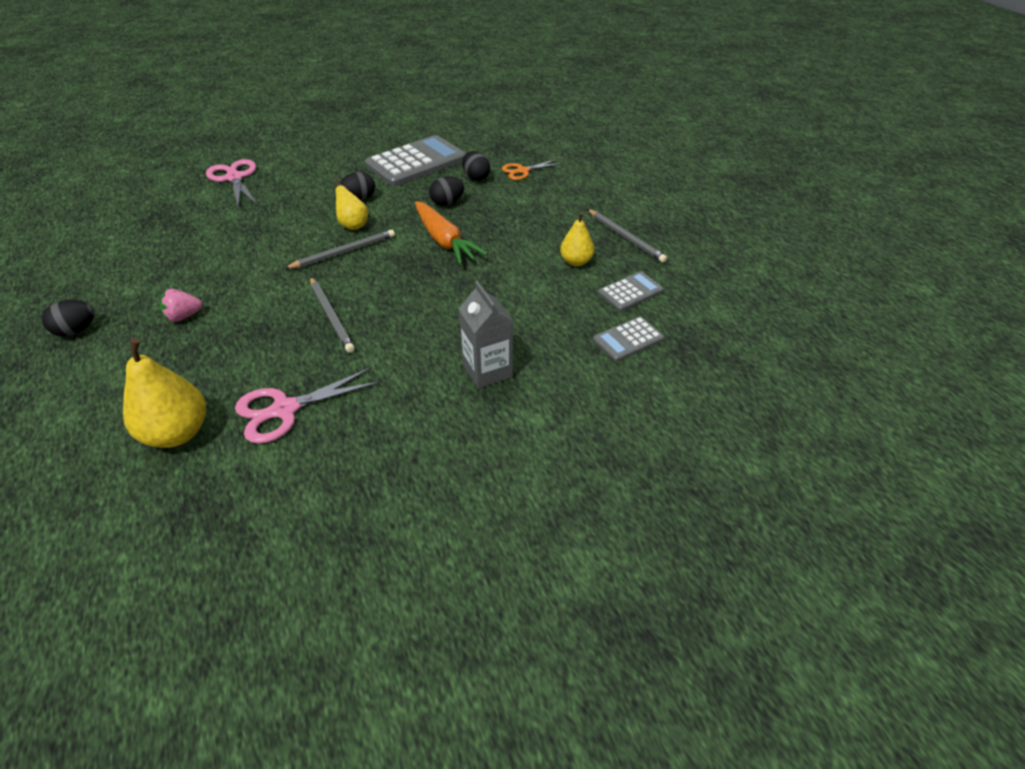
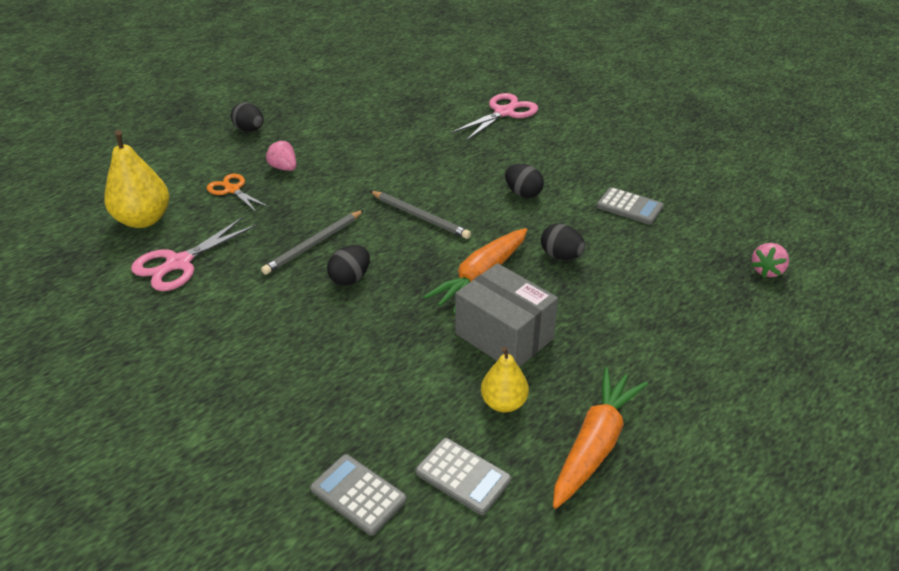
camera: 70 degrees right, 5 degrees down
(285, 409) = (179, 263): pink scissors -> pink scissors turned 90 degrees counterclockwise
(353, 225) = (470, 206): yellow pear -> none
(416, 162) = (629, 207): grey calculator -> grey calculator, size x0.51
(476, 177) = (636, 262): black egg -> black egg (350, 278)
(487, 371) = (262, 377): grey carton -> none
(514, 246) = (504, 336): none -> grey box
(517, 139) = (767, 271): none -> pink strawberry
(522, 171) = (687, 297): orange scissors -> orange scissors (232, 190)
(625, 237) = (594, 444): grey pencil -> orange carrot

